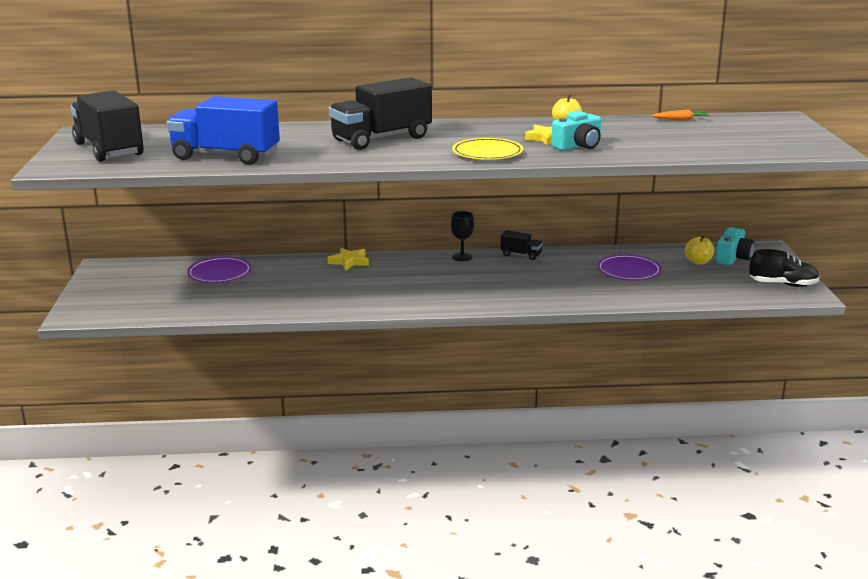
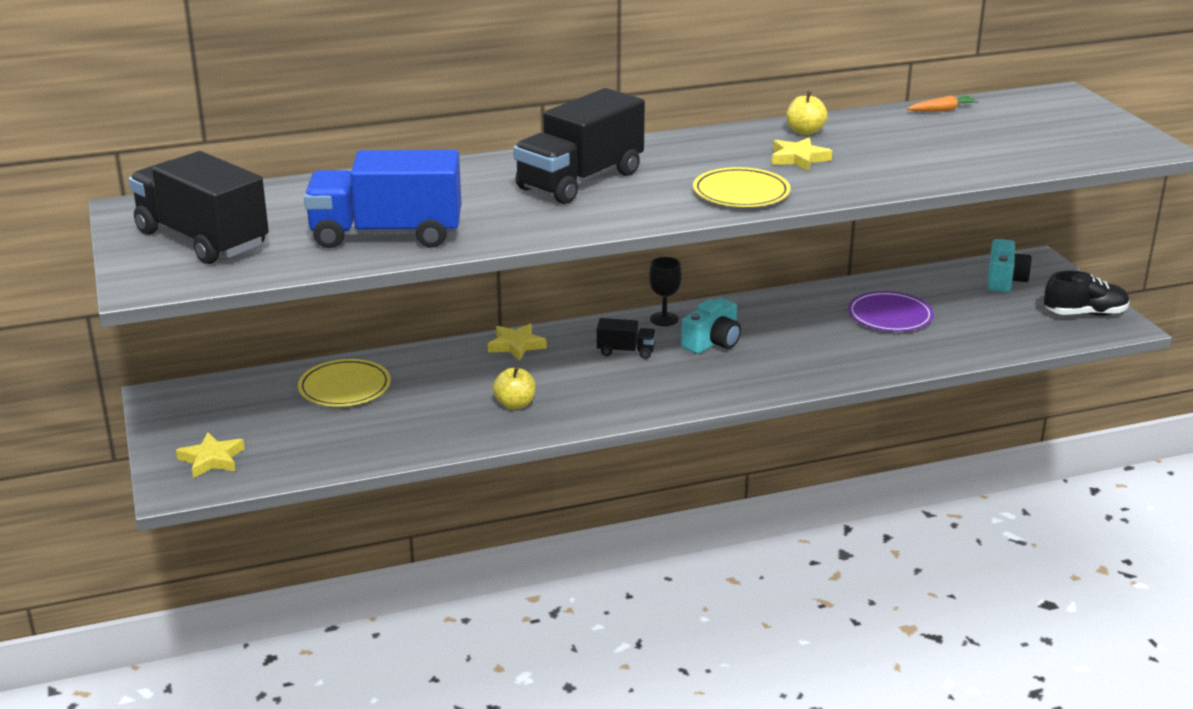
camera: 15 degrees left, 5 degrees up
(107, 303) = (212, 459): none -> yellow star
(219, 273) = (345, 387): purple plate -> yellow plate
(521, 255) = (739, 307): black truck -> black truck (626, 351)
(578, 146) = (848, 169): turquoise camera -> turquoise camera (713, 342)
(698, 262) = (966, 291): yellow apple -> yellow apple (515, 404)

